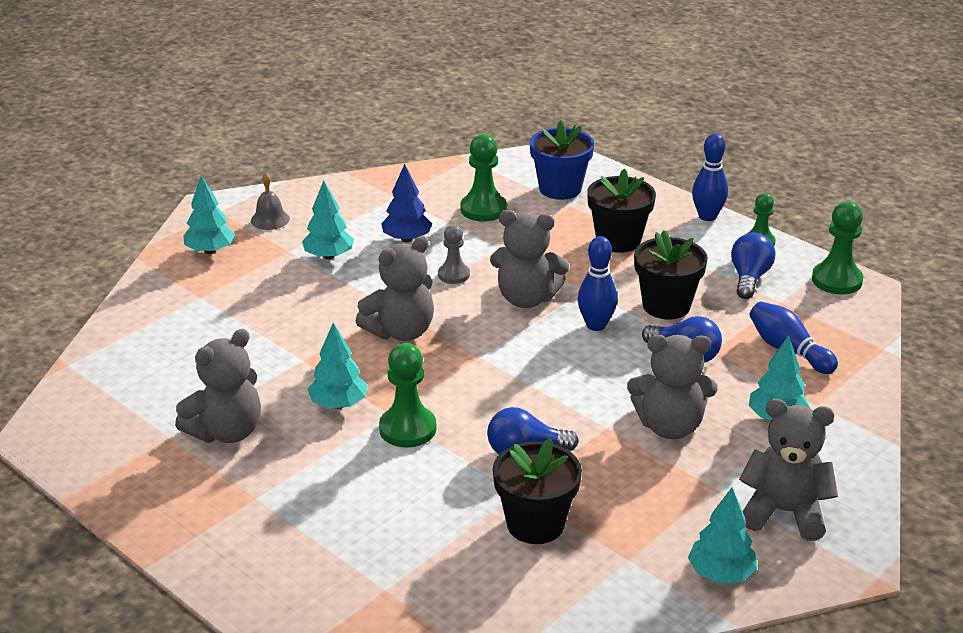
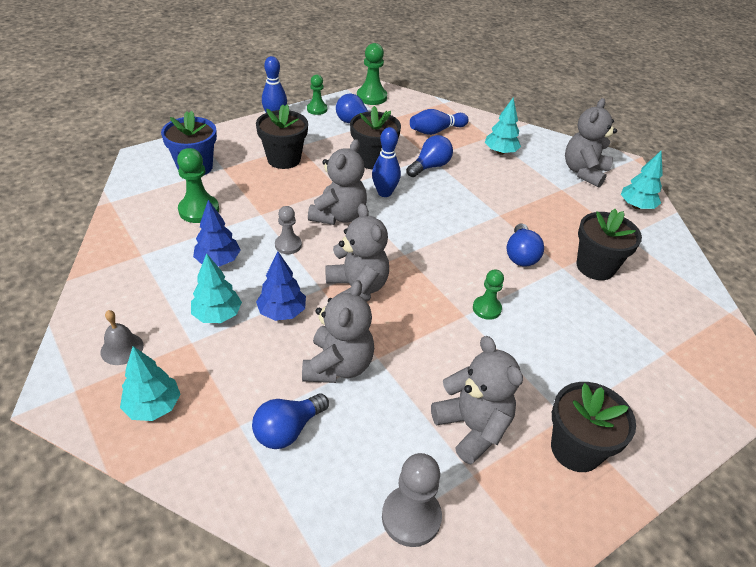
camera: 80 degrees left, 10 degrees up
(120, 404) = (411, 517): none -> grey pawn
(200, 322) = (288, 430): none -> blue light bulb
(213, 506) = (576, 449): none -> black flower pot
(338, 404) = (447, 344): turquoise tree -> none
(347, 291) = (282, 312): none -> blue tree
(407, 429) = (486, 308): green pawn -> green pawn, size x0.64
(670, 426) = (502, 190): grey teddy bear -> grey teddy bear (338, 366)

